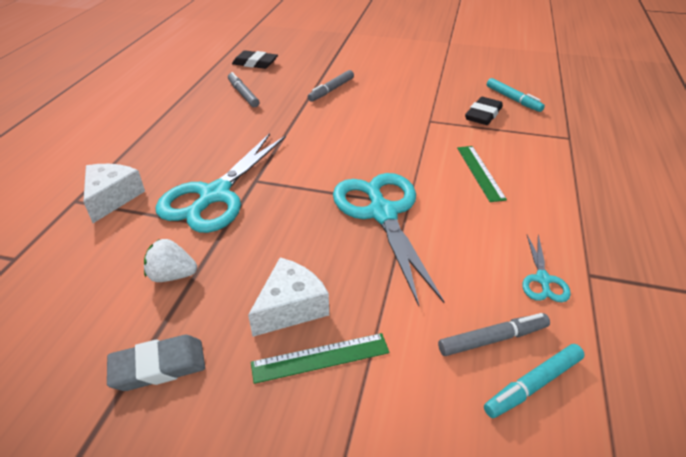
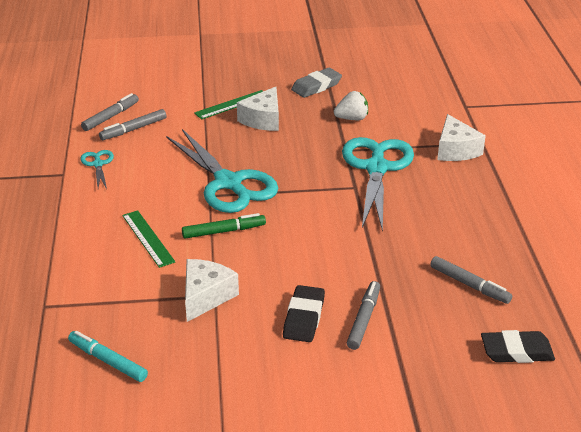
camera: 160 degrees right, 5 degrees down
(406, 164) = (224, 231): none -> green marker
(437, 121) = (206, 296): none -> white cheese
(483, 115) = (149, 320): black eraser -> black eraser (304, 318)
(533, 384) = (111, 117): turquoise marker -> grey marker

